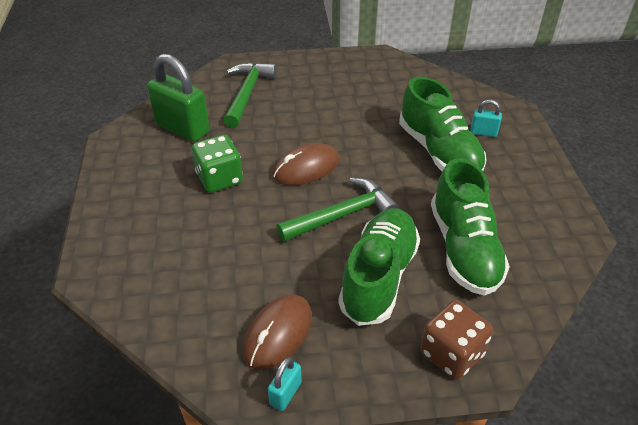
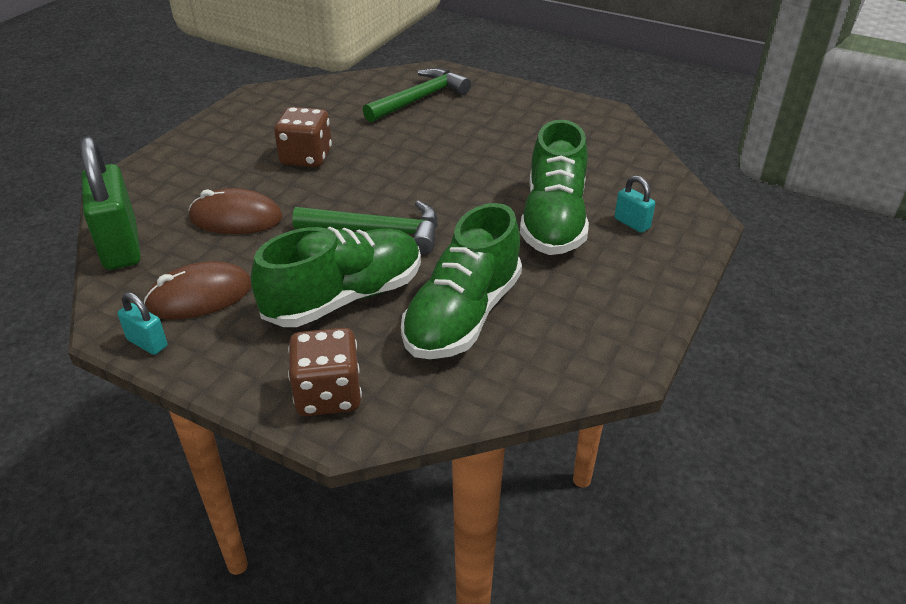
camera: 35 degrees right, 5 degrees down
(182, 128) = (325, 106): green padlock -> green padlock (121, 246)
(219, 178) = (306, 157): green dice -> brown dice
(285, 393) = (147, 343): turquoise padlock -> turquoise padlock turned 60 degrees clockwise
(306, 168) = (395, 180): brown mouse -> brown mouse (236, 218)

